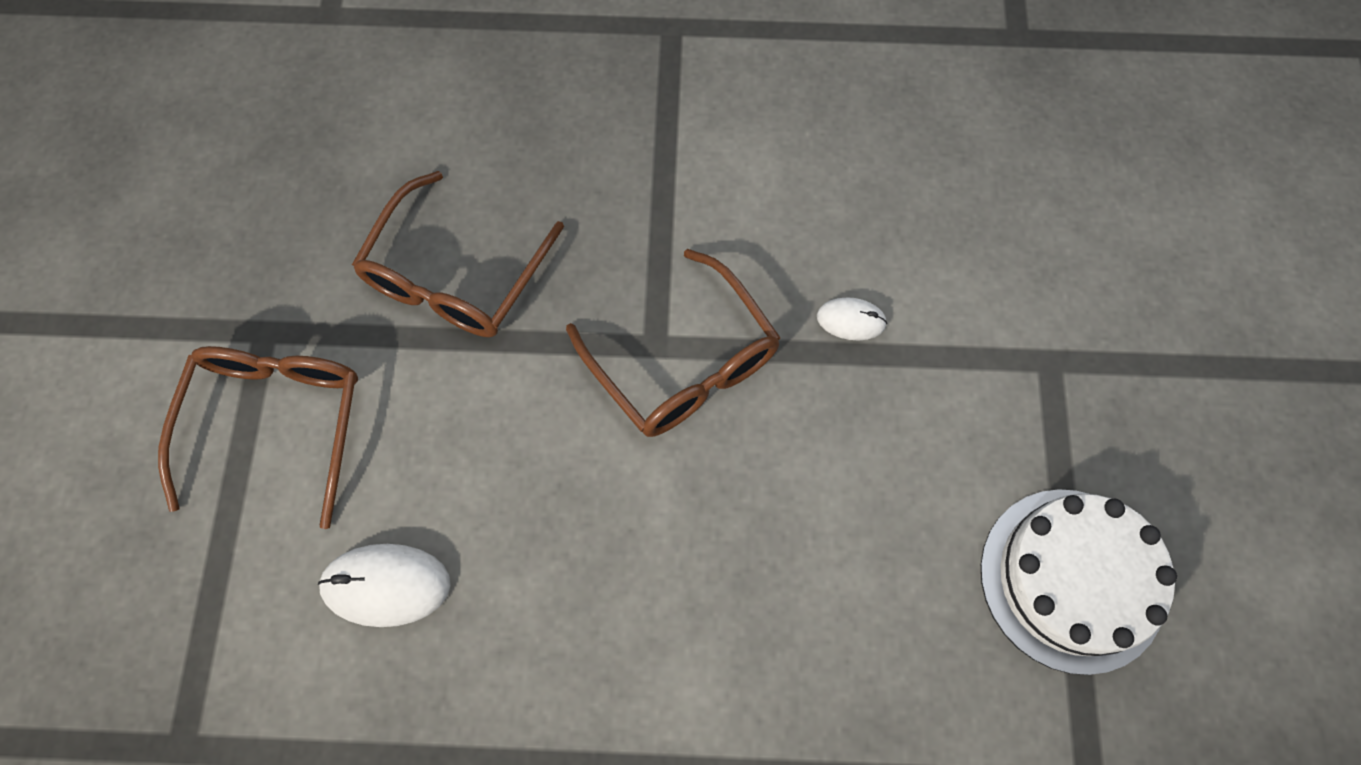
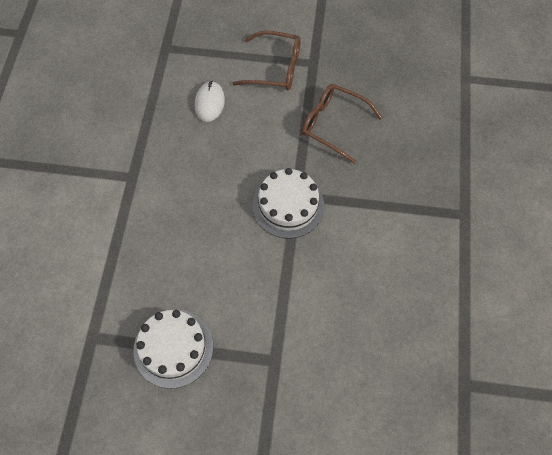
camera: 95 degrees right, 5 degrees down
(683, 361) = (288, 205): brown glasses -> white cake
(851, 320) = (302, 275): white mouse -> none

